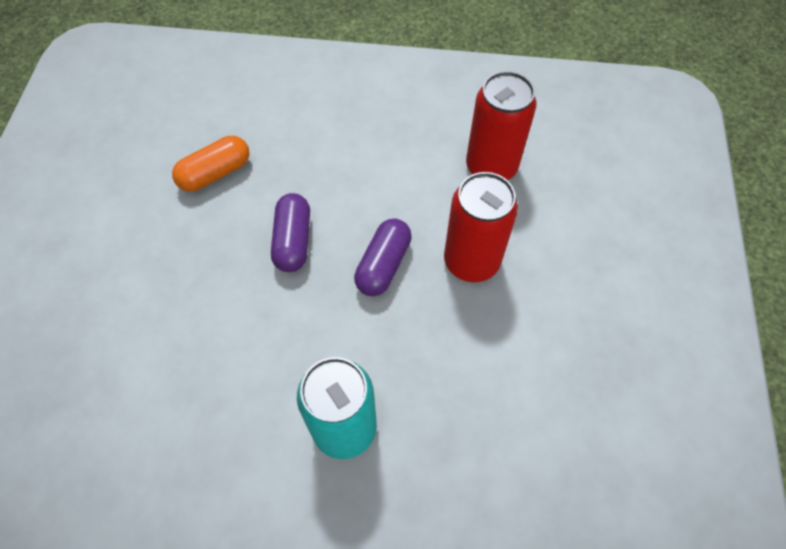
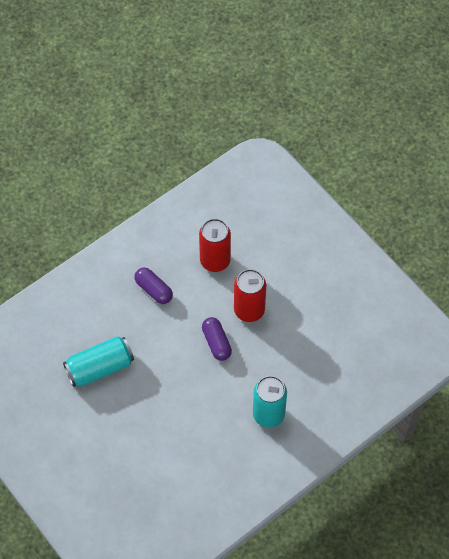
camera: 45 degrees left, 0 degrees up
(215, 173) = (100, 368): orange capsule -> turquoise can
(293, 241) = (169, 366): purple capsule -> purple capsule (153, 290)

